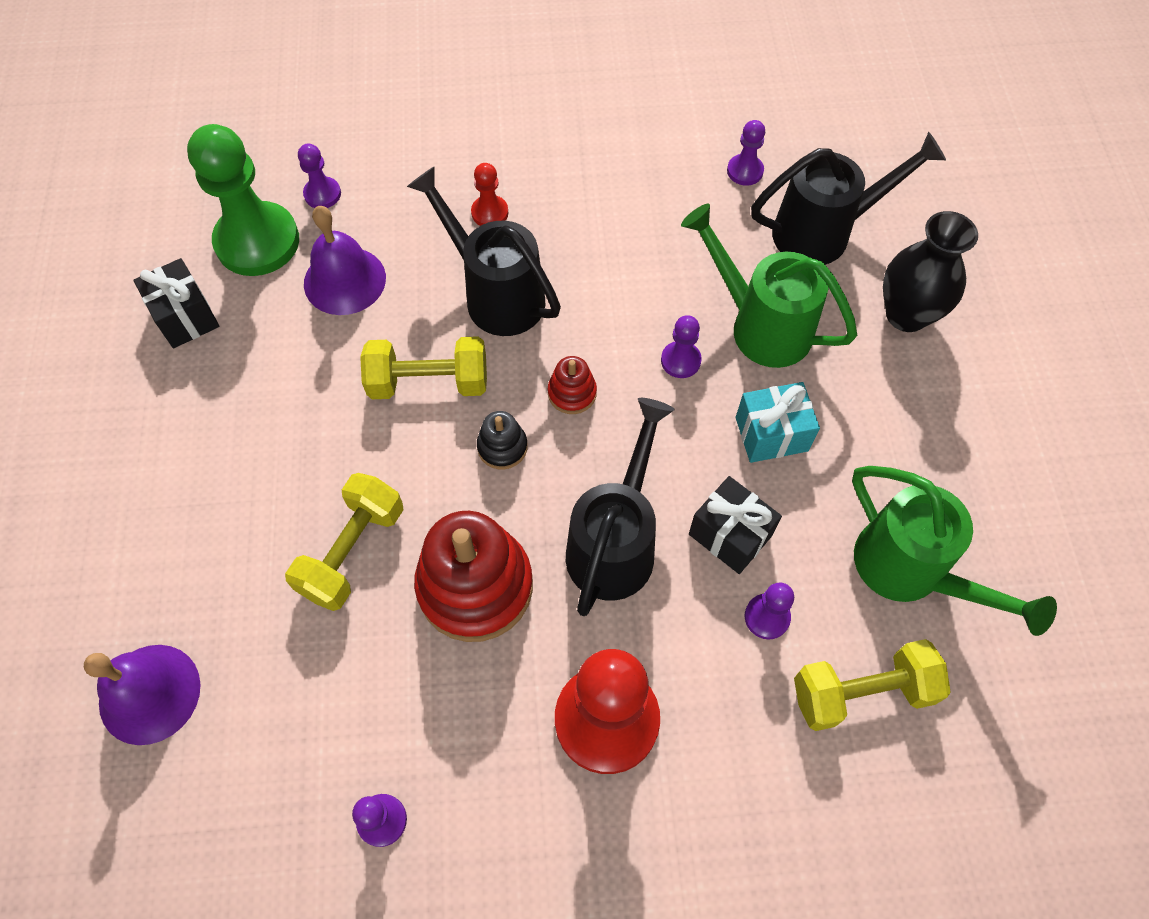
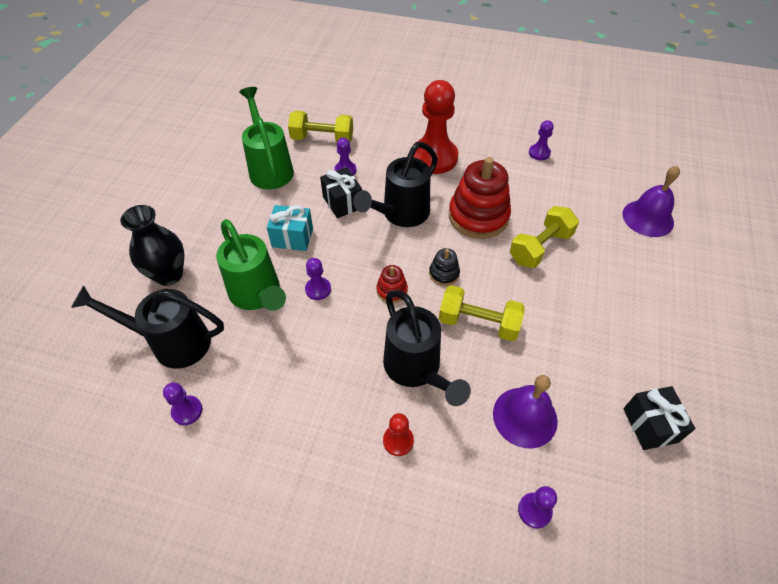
camera: 160 degrees left, 10 degrees down
(257, 242) = (594, 478): green pawn -> none

